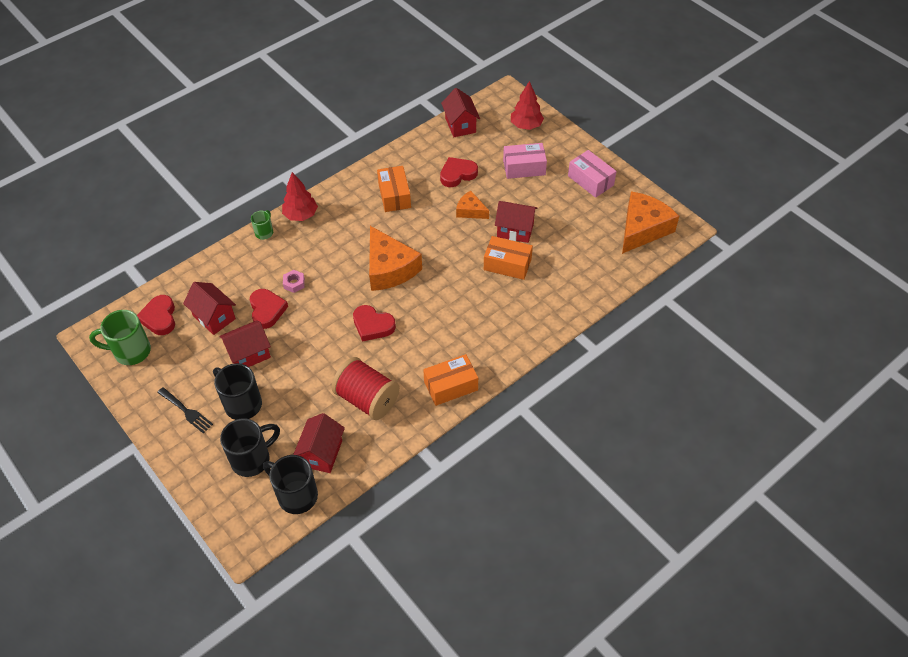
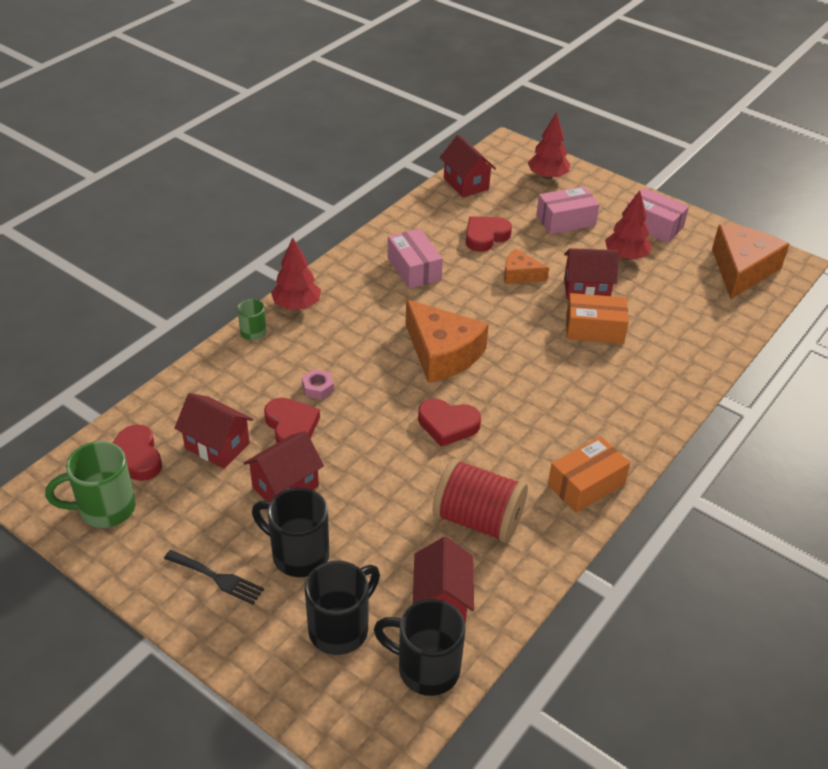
camera: 15 degrees left, 10 degrees down
(394, 195) = (414, 269): orange box -> pink box
(557, 205) = (625, 256): none -> red tree

